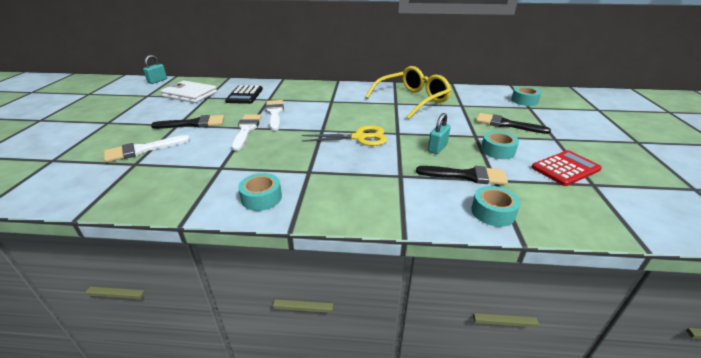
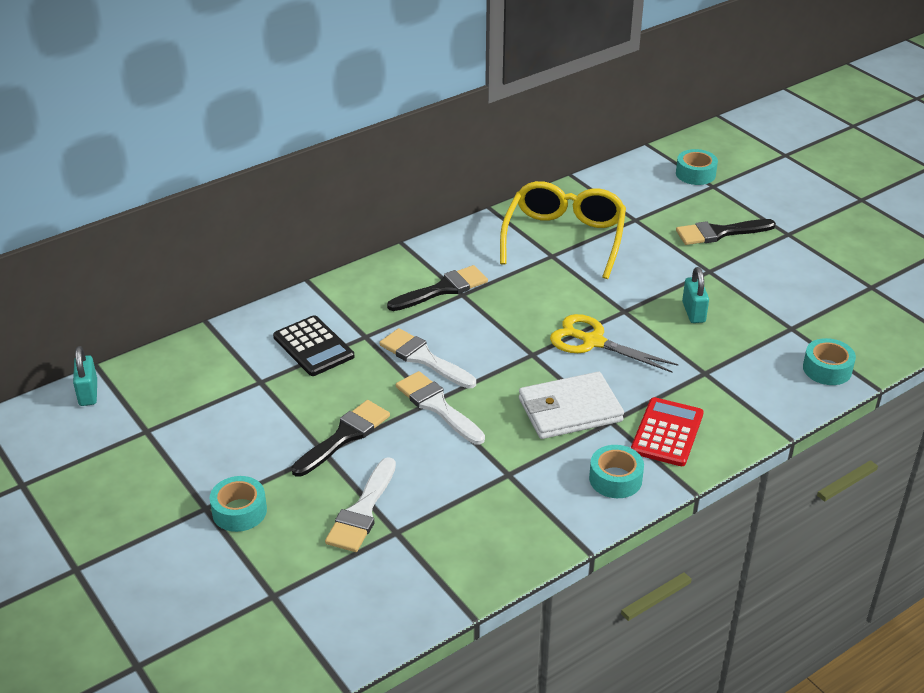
camera: 40 degrees left, 5 degrees up
(190, 94) = (219, 390): white wallet -> white wallet (570, 410)
(359, 137) = (593, 342): yellow scissors -> yellow scissors turned 105 degrees counterclockwise
(467, 176) = (763, 337): black brush -> black brush (443, 289)
(497, 150) = (753, 283): turquoise tape -> turquoise tape (239, 511)
(565, 168) = (833, 277): red calculator -> red calculator (667, 432)

